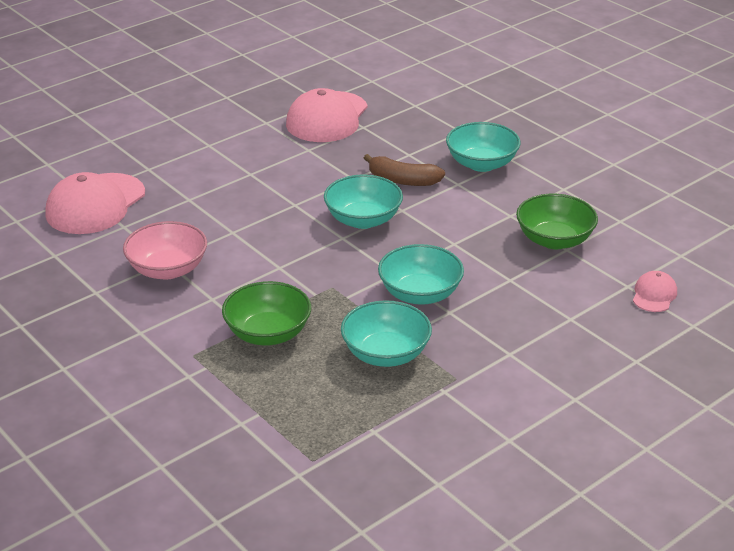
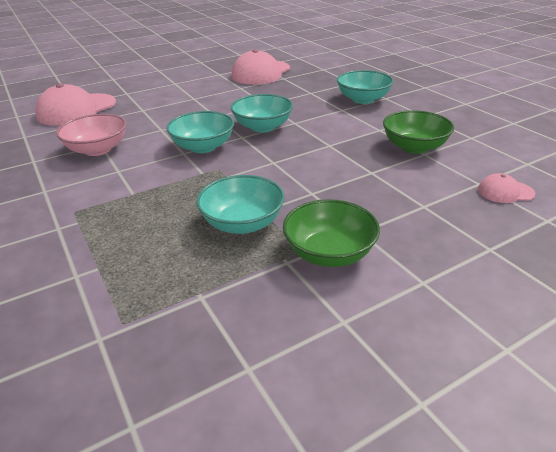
camera: 10 degrees right, 0 degrees up
(268, 333) = (147, 199): green bowl -> green bowl (329, 253)
(402, 180) = (301, 106): brown banana -> none
(420, 294) = (290, 178): turquoise bowl -> turquoise bowl (203, 147)
(654, 295) = (505, 192): pink cap -> pink cap turned 120 degrees counterclockwise

